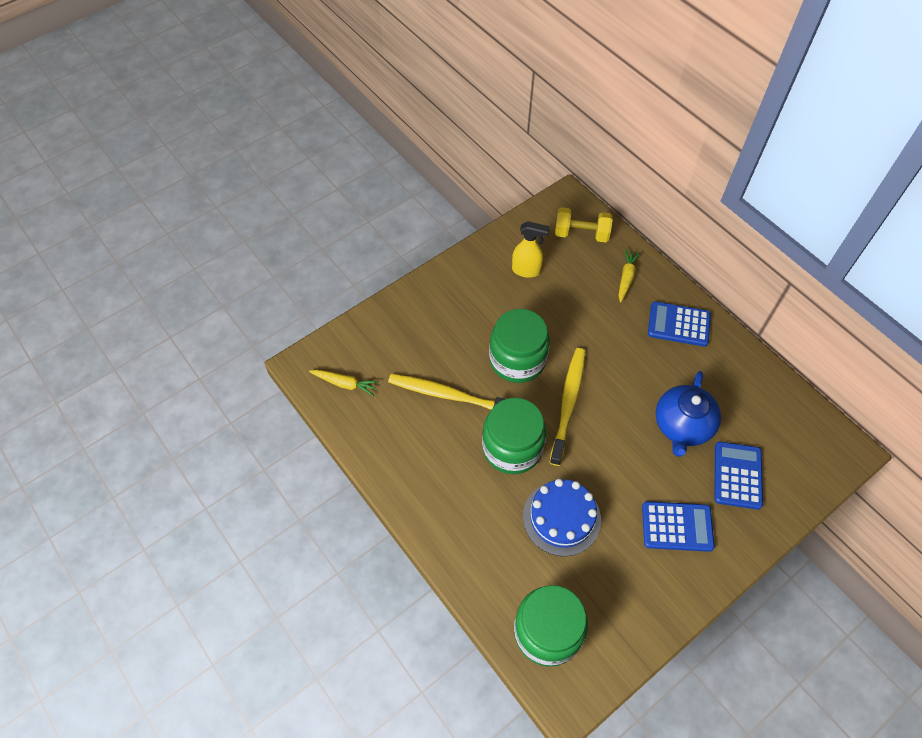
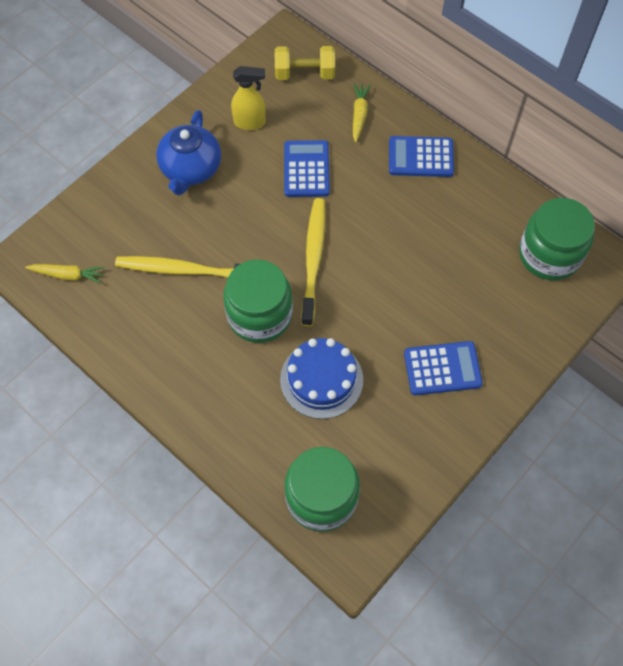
camera: 10 degrees left, 5 degrees up
(517, 360) = (253, 221): green jar -> green jar (549, 254)
(682, 426) = (436, 264): blue teapot -> blue teapot (191, 169)
(737, 475) = (498, 306): blue calculator -> blue calculator (306, 169)

